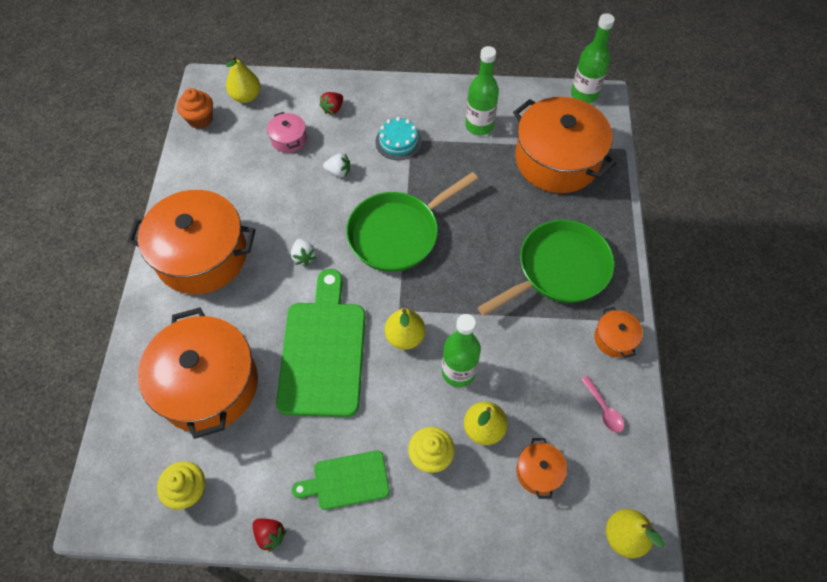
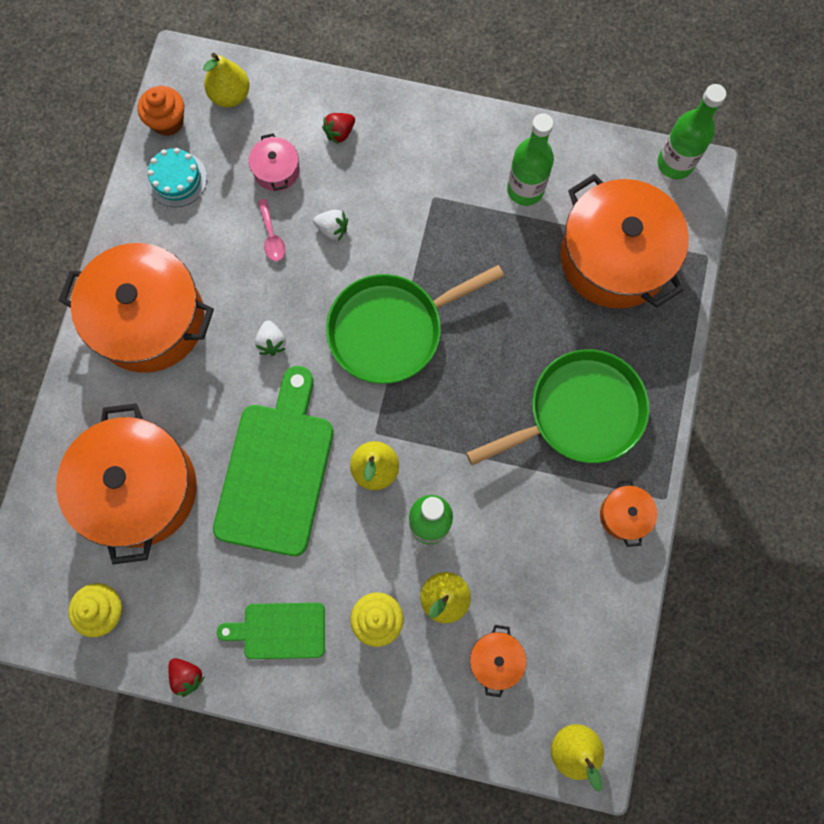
camera: 10 degrees right, 15 degrees up
(398, 141) = (416, 197): turquoise cake -> turquoise cake (177, 179)
(604, 409) = (588, 600): pink spoon -> pink spoon (272, 236)

